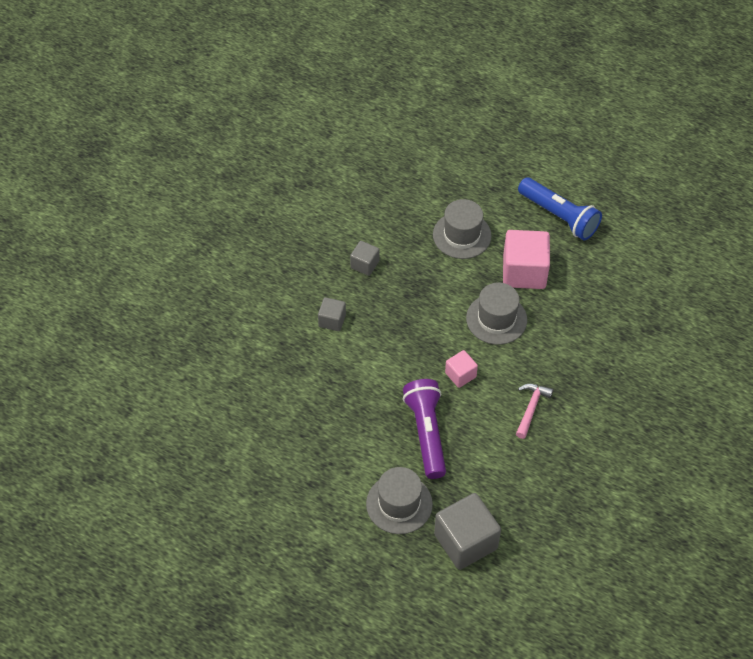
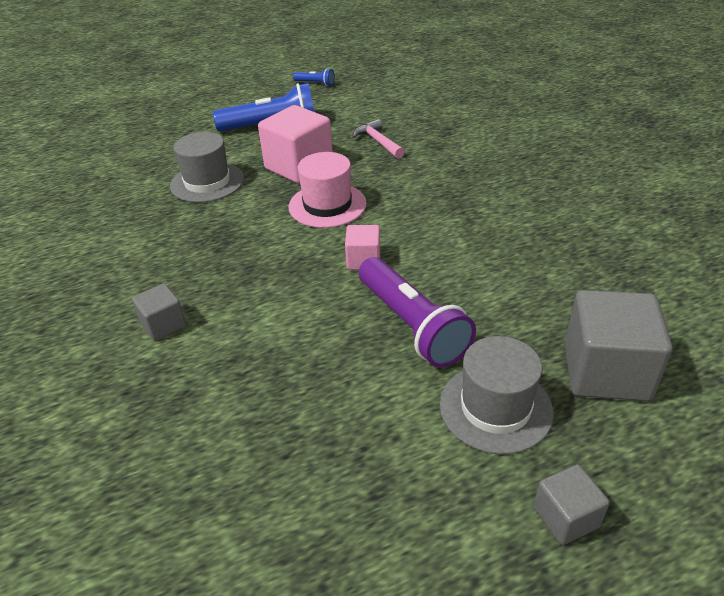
camera: 50 degrees left, 15 degrees down
(364, 264) = (137, 260): grey cube -> grey cube (566, 517)
(426, 433) = (411, 325): purple flashlight -> purple flashlight turned 150 degrees counterclockwise
(496, 319) = (327, 205): grey hat -> pink hat
(531, 408) = (460, 232): pink hammer -> pink hammer (378, 142)
(646, 196) = (315, 83): none -> blue flashlight

